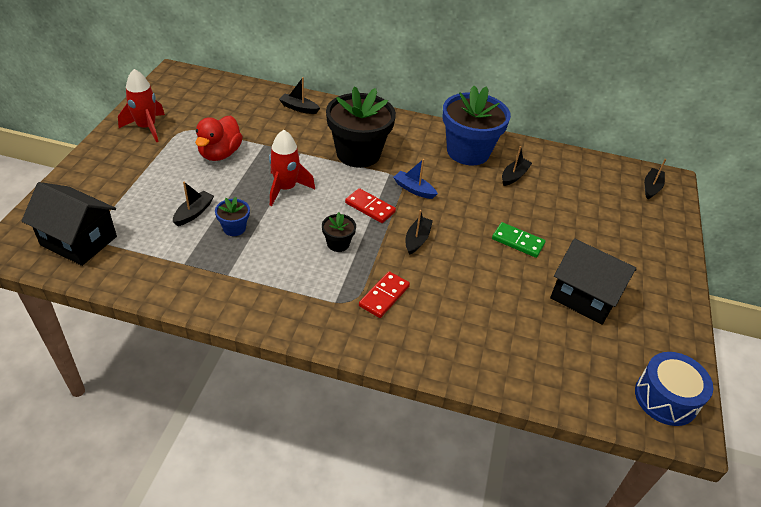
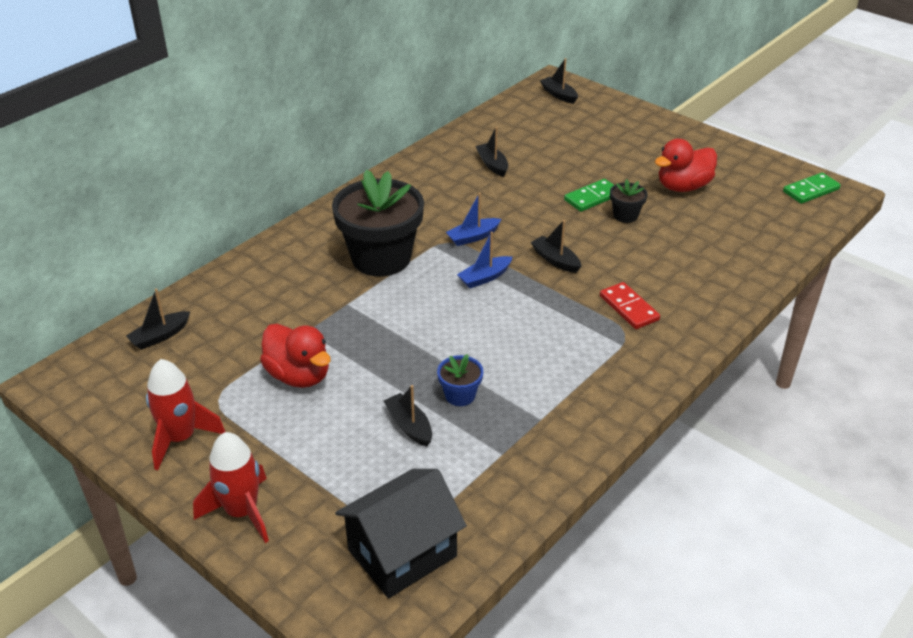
camera: 60 degrees left, 5 degrees down
(285, 188) = (410, 334): red rocket -> red rocket (242, 512)
(299, 108) = (249, 280): black boat -> black boat (160, 336)
(338, 243) = (532, 318): black flower pot -> black flower pot (625, 215)
(370, 207) = (485, 277): red domino -> blue boat
(468, 152) = (432, 180): blue flower pot -> none
(584, 296) = (683, 187): black house -> red duck
(666, 398) = (810, 190): blue drum -> green domino

